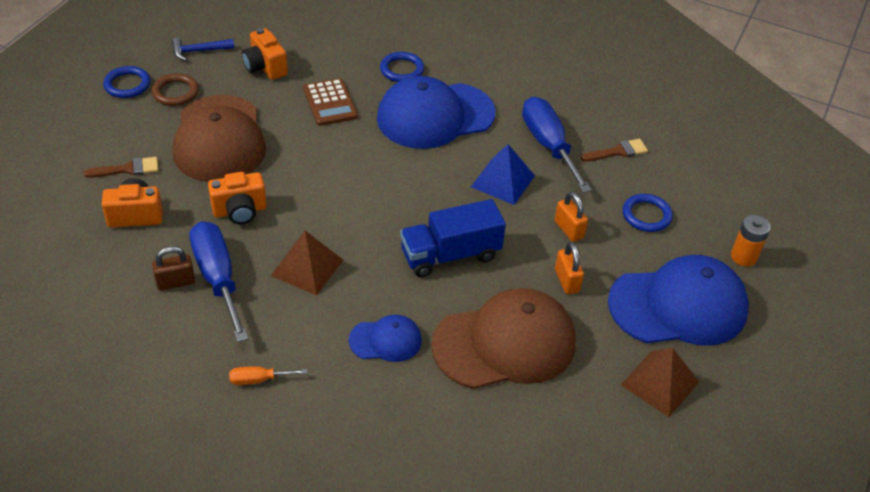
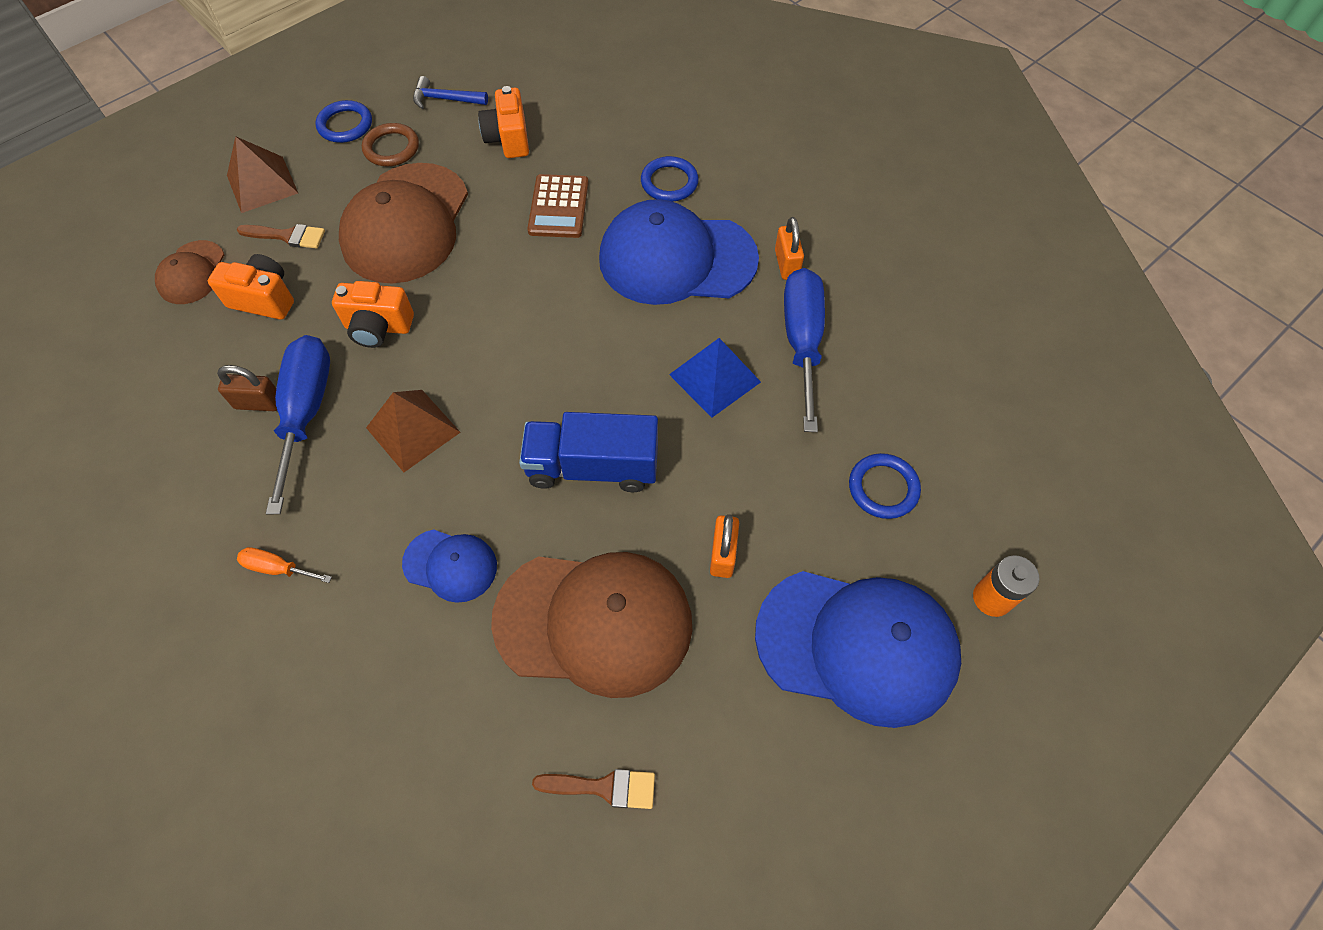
camera: 25 degrees right, 15 degrees up
(63, 212) = (192, 273): none -> brown cap
(569, 229) = (765, 477): orange padlock -> orange padlock (786, 264)
(618, 151) = (892, 378): brown brush -> brown brush (604, 787)
(659, 383) = (769, 759): brown pyramid -> brown pyramid (262, 184)

